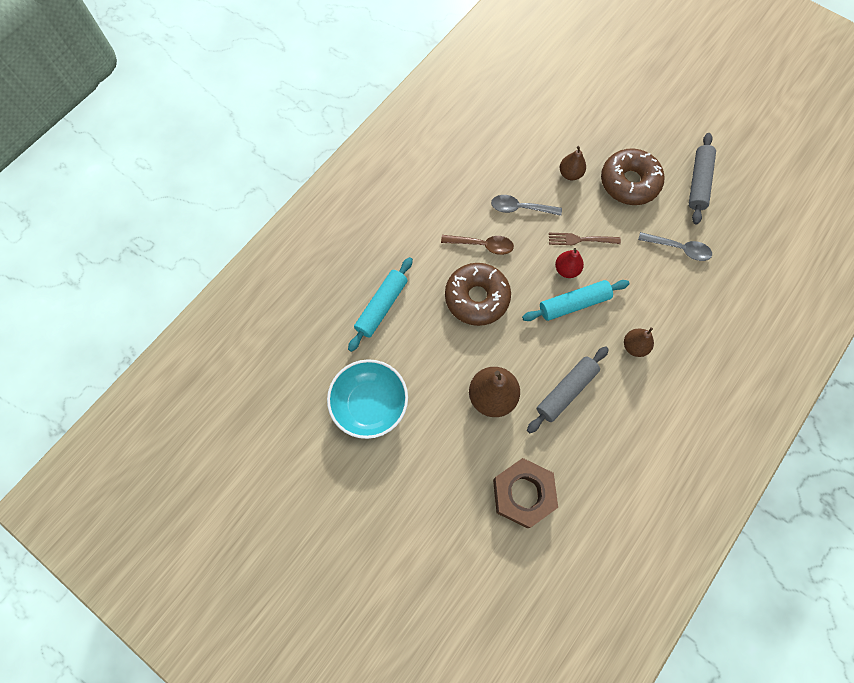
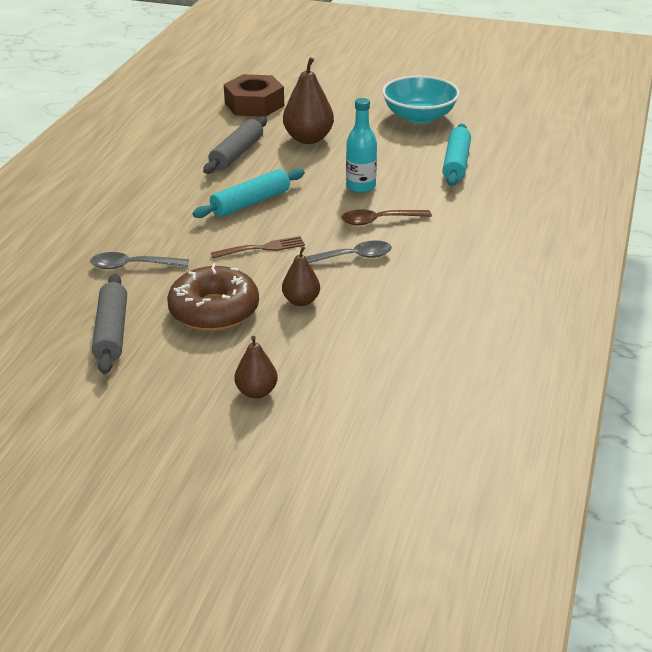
camera: 160 degrees right, 35 degrees down
(477, 298) = (360, 186): brown donut -> turquoise bottle
(566, 269) = (269, 223): red pear -> none
(634, 346) = (173, 190): brown pear -> brown pear (256, 392)

